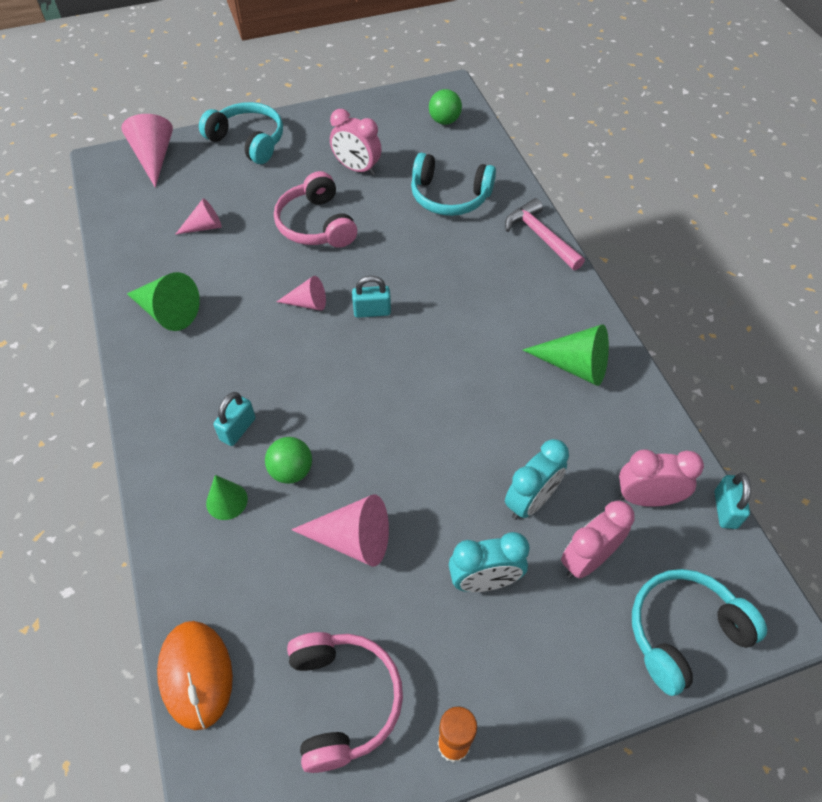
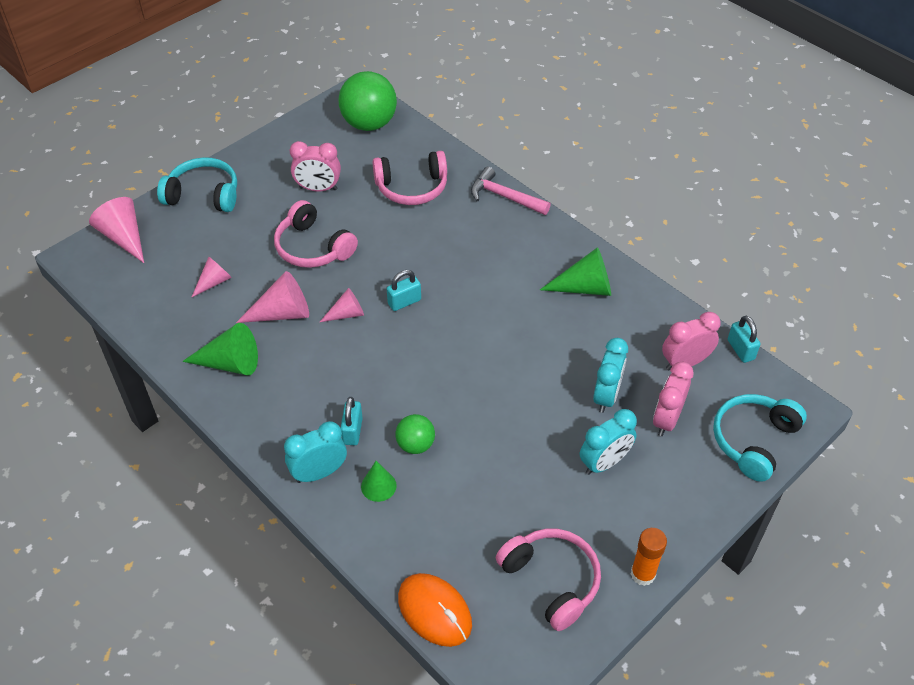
camera: 25 degrees left, 5 degrees down
(178, 461) = (319, 473): none -> turquoise clock
(352, 539) = (492, 474): pink cone -> pink cone (282, 313)
(444, 121) = (369, 124): green ball -> green ball, size x1.87
(449, 196) = (412, 187): turquoise headphones -> pink headphones

